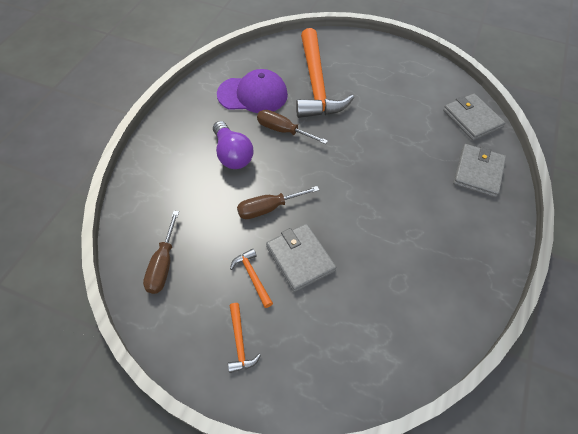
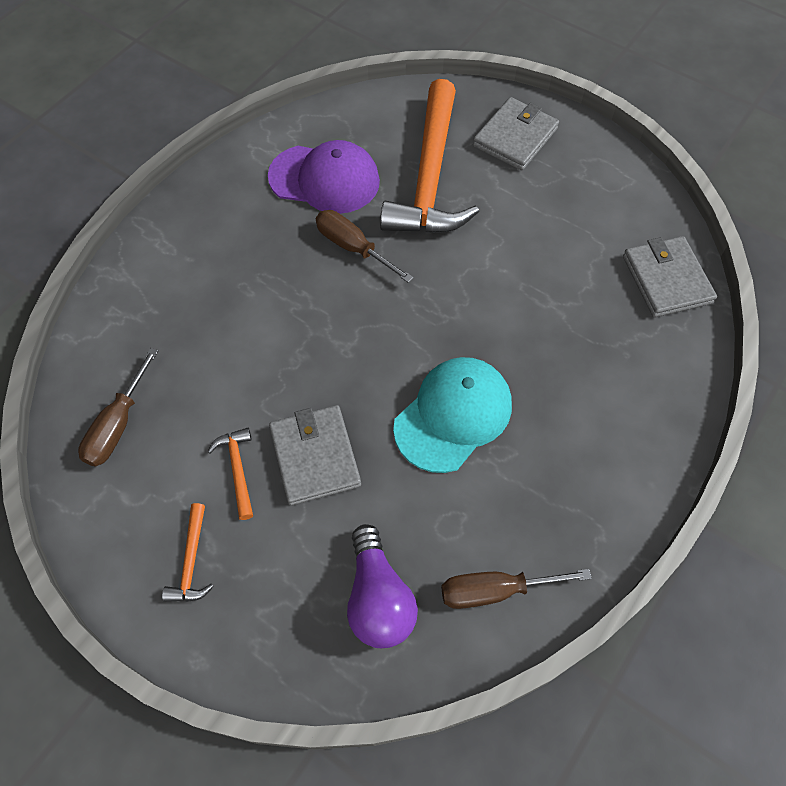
camera: 15 degrees right, 5 degrees up
(232, 154) = (264, 273): purple light bulb -> purple light bulb (378, 598)
(268, 208) = (292, 369): brown screwdriver -> brown screwdriver (495, 590)
(377, 217) = (453, 415): none -> turquoise cap
(478, 172) = (642, 373): grey wallet -> grey wallet (515, 137)

